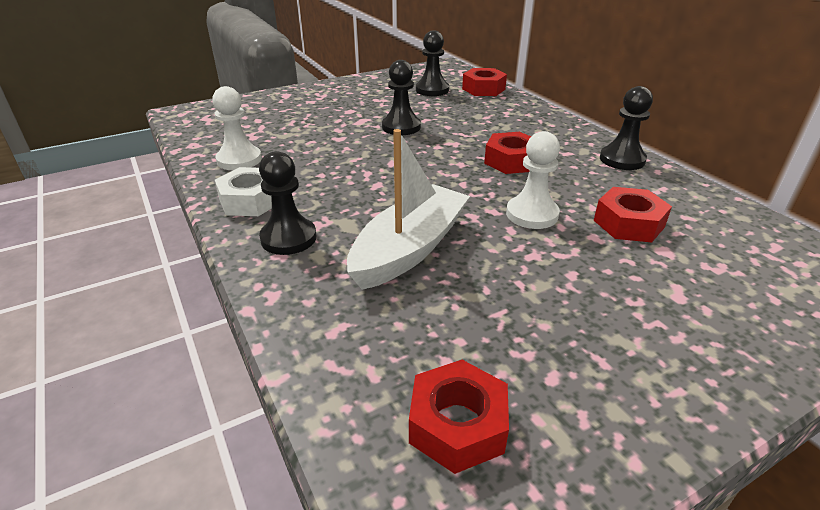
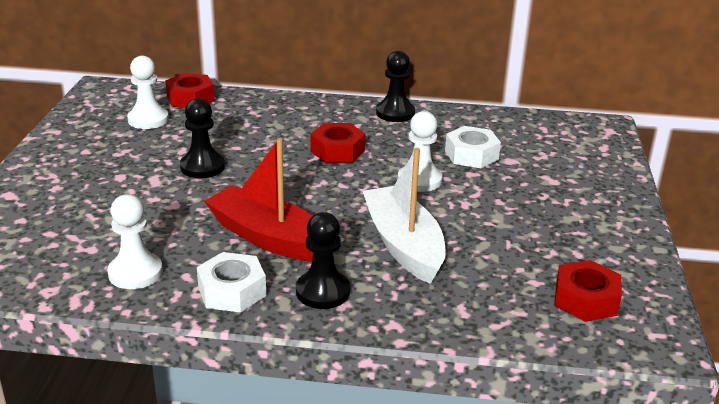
camera: 55 degrees left, 5 degrees down
(340, 186) = (269, 238): none -> red boat
(432, 90) = (148, 120): black pawn -> white pawn
(628, 223) = (471, 155): red nut -> white nut

